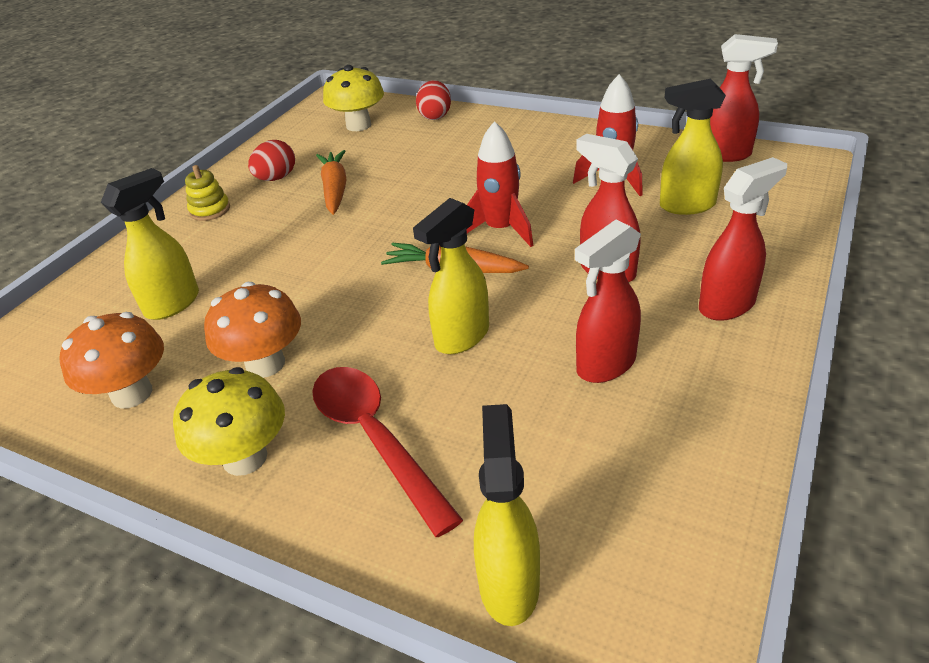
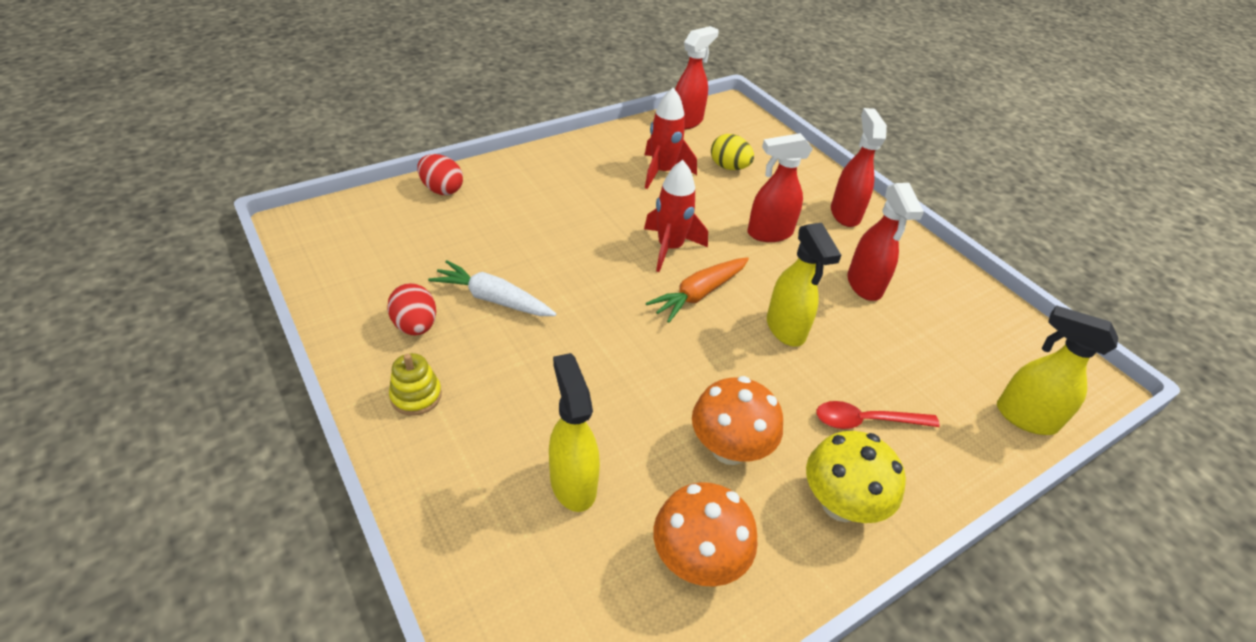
camera: 65 degrees left, 5 degrees up
(335, 189) = (493, 299): orange carrot -> white carrot
(358, 125) = (387, 234): yellow mushroom -> none
(375, 438) = (865, 421): red spoon -> red spoon, size x0.64
(686, 206) = (729, 167): yellow spray bottle -> yellow egg

